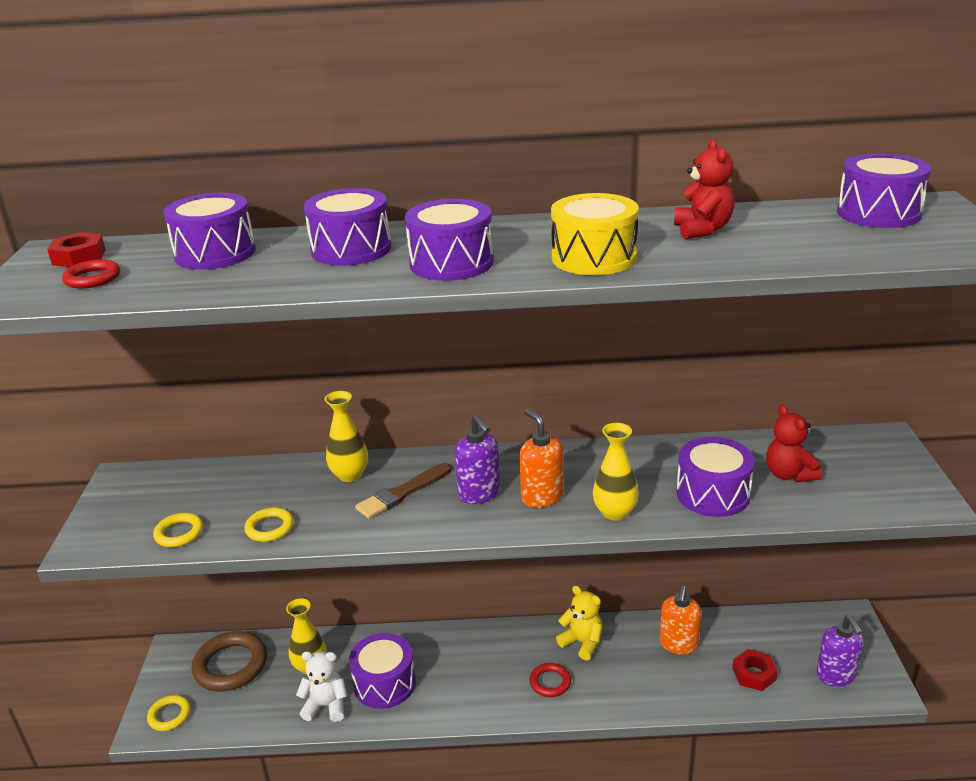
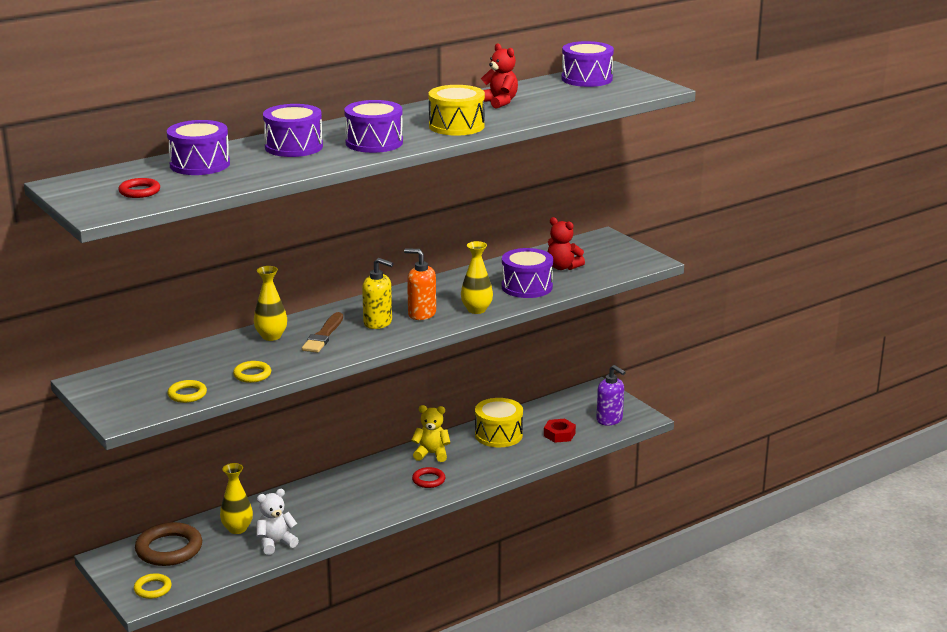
camera: 35 degrees left, 5 degrees down
(79, 257) = (97, 183): red nut -> none
(384, 683) = (307, 518): purple drum -> none
(479, 494) = (378, 323): purple soap dispenser -> yellow soap dispenser
(678, 644) = (498, 435): orange soap dispenser -> yellow drum

